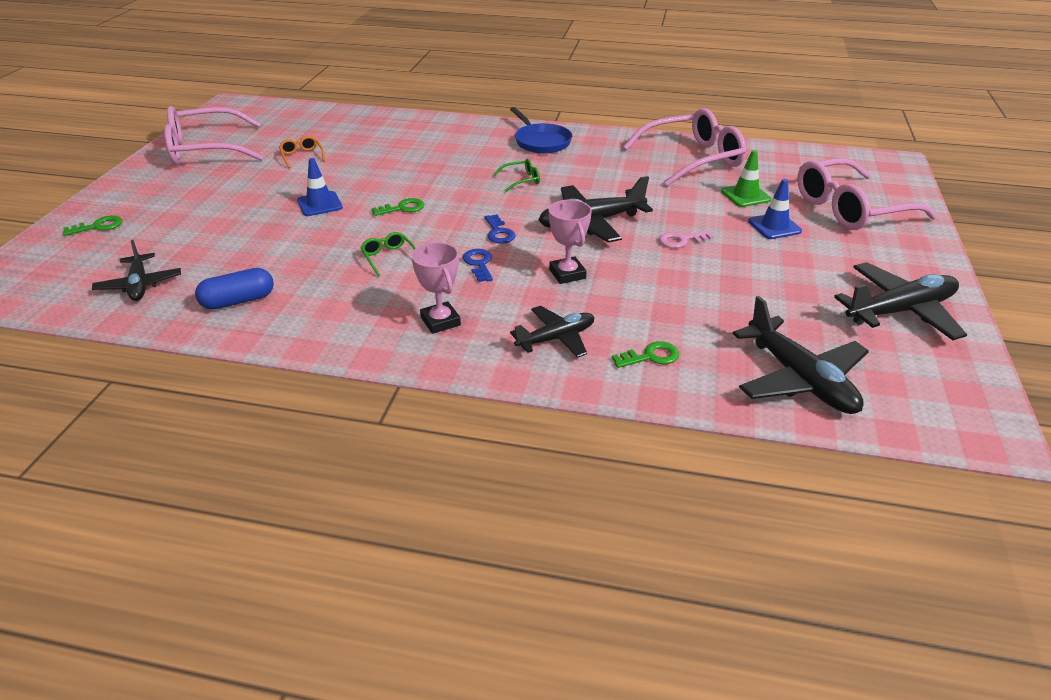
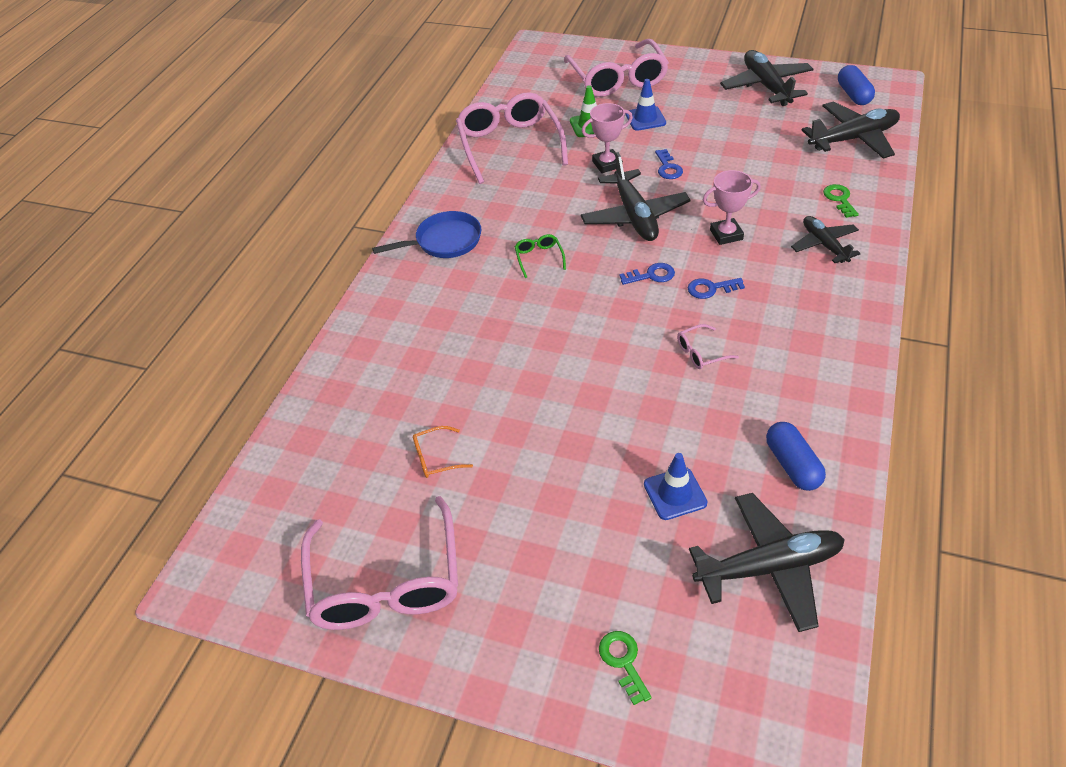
camera: 80 degrees left, 10 degrees up
(139, 285) = (769, 567): black plane -> black plane, size x1.58
(320, 204) = (578, 422): blue traffic cone -> blue traffic cone (675, 493)
(389, 257) = (701, 353): green glasses -> pink glasses
(402, 208) = (595, 348): green key -> none
(440, 321) = (809, 312): pink trophy -> pink trophy (607, 164)
(681, 240) = (668, 168): pink key -> blue key
(924, 389) = (853, 95): none -> blue capsule

